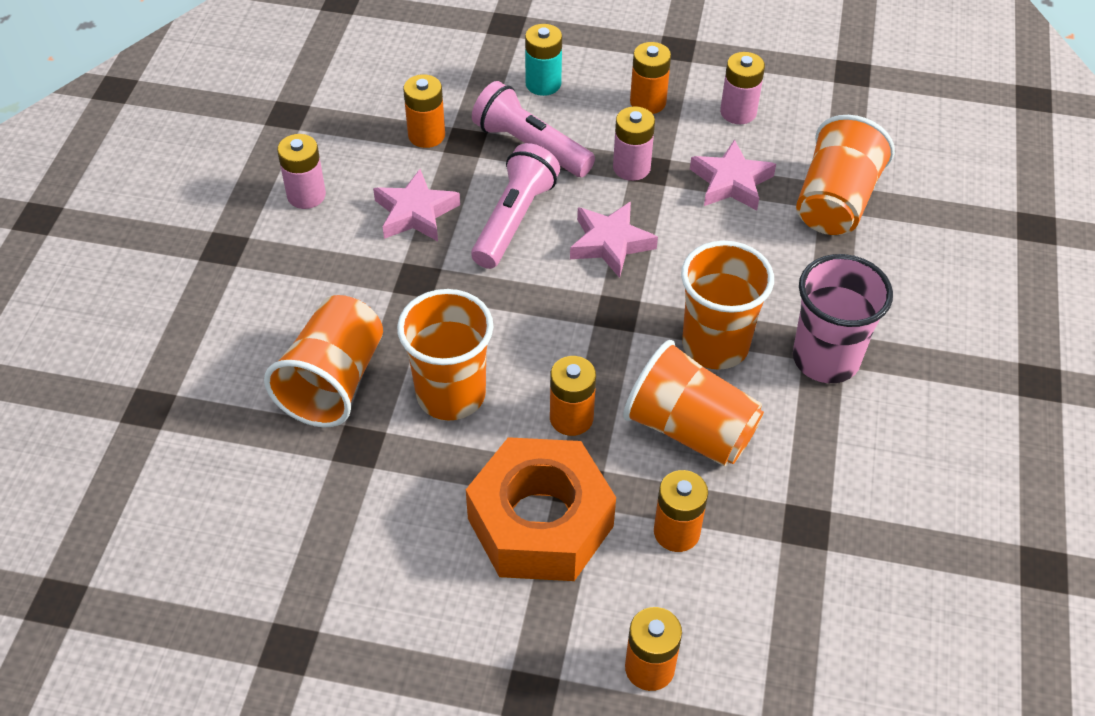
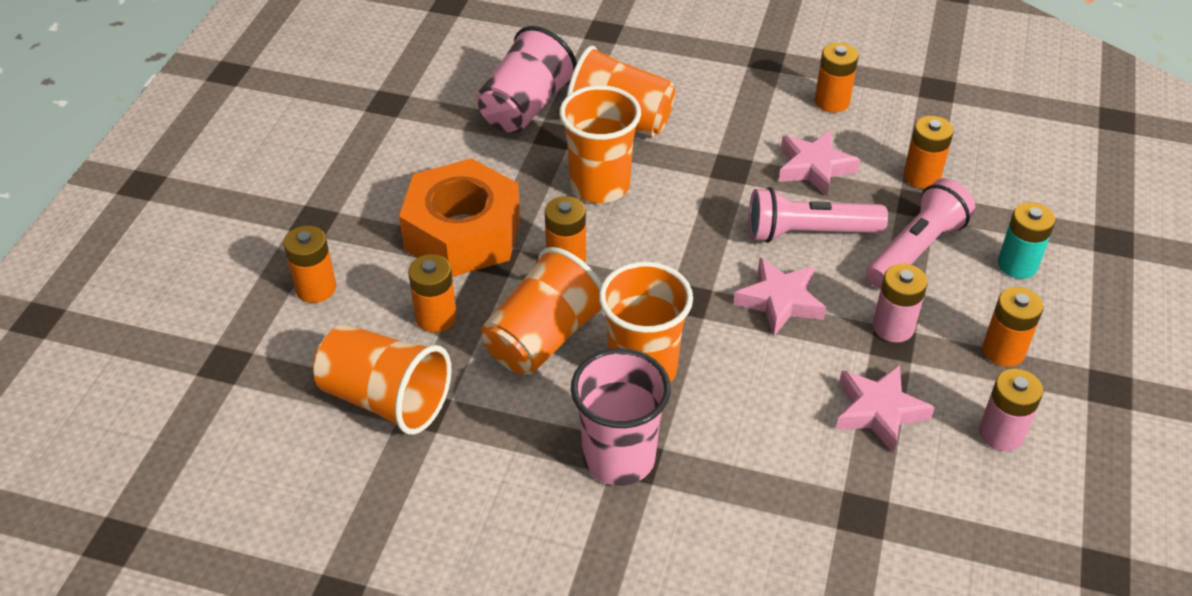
camera: 95 degrees right, 5 degrees down
(305, 480) = (525, 107): none -> pink cup
(306, 195) = (832, 102): pink battery -> orange battery
(514, 220) = (809, 233): pink flashlight -> pink flashlight turned 150 degrees clockwise
(835, 202) = (854, 507): orange cup -> orange cup (386, 399)

